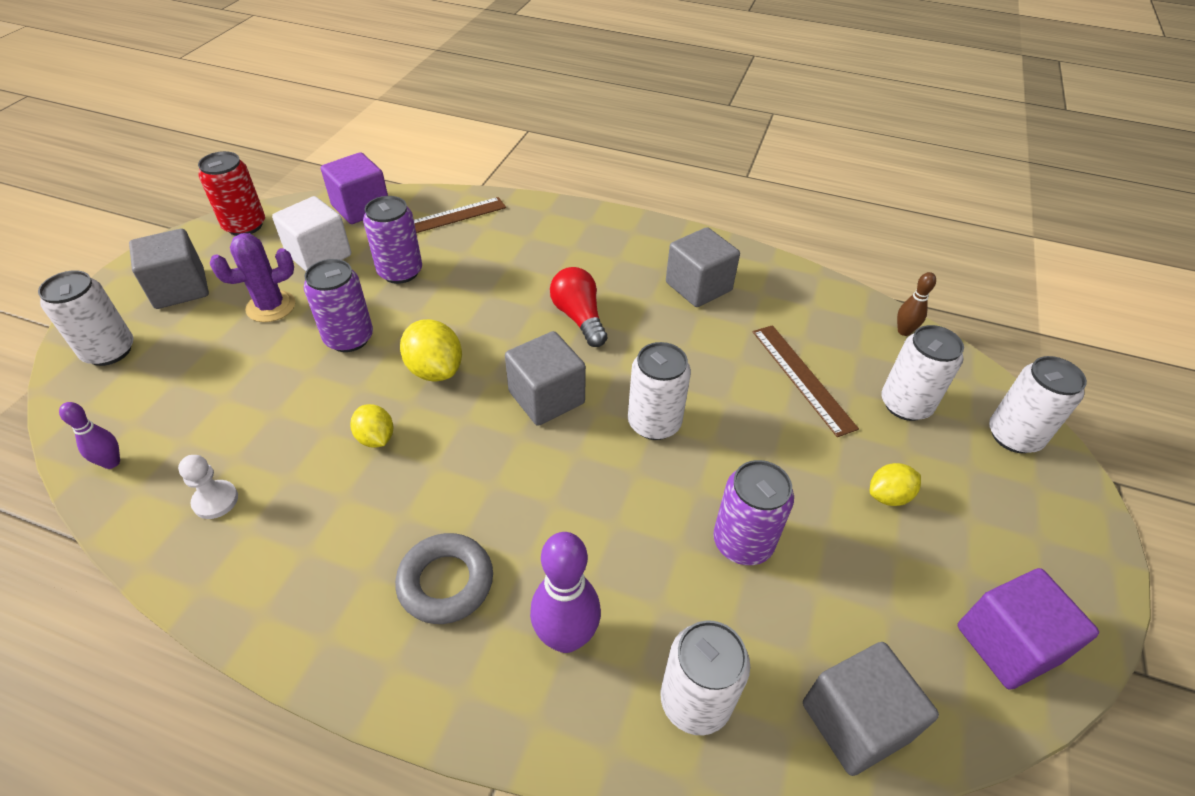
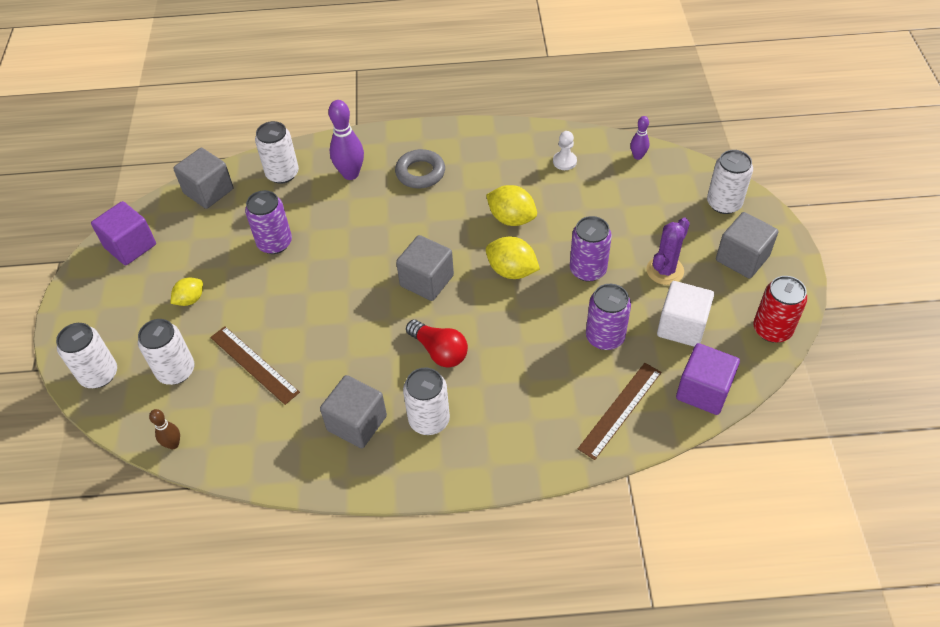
camera: 160 degrees right, 5 degrees up
(376, 438) = (511, 219): yellow lemon -> yellow lemon, size x1.57
(654, 423) = (349, 290): white can -> white can (429, 420)

